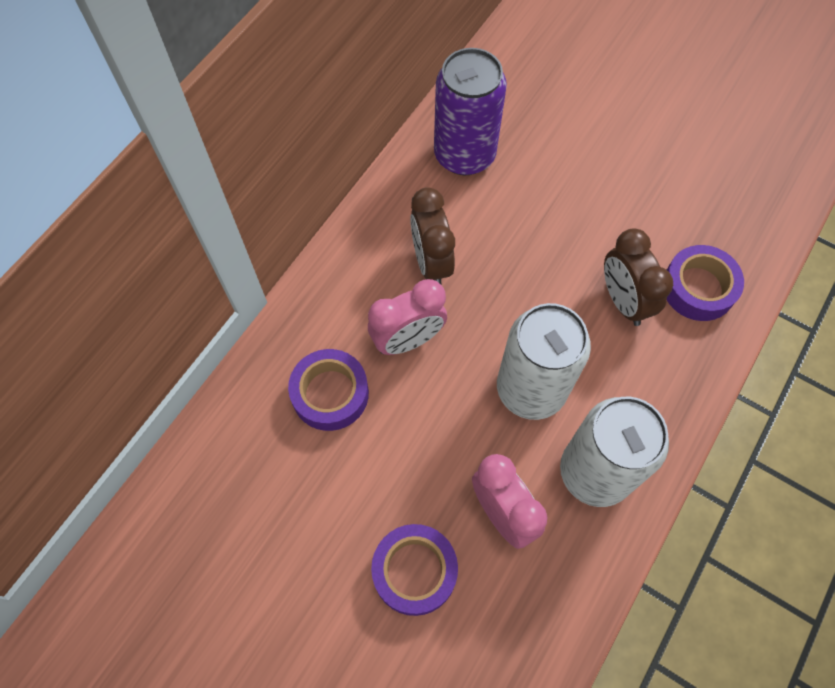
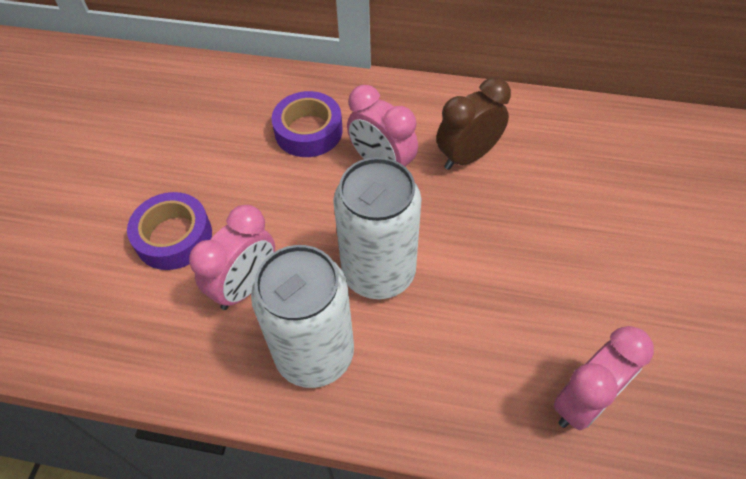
camera: 70 degrees right, 10 degrees down
(464, 155) = (598, 144): purple can -> none
(623, 301) = (520, 327): brown clock -> none
(698, 288) = (583, 402): purple tape -> pink clock

